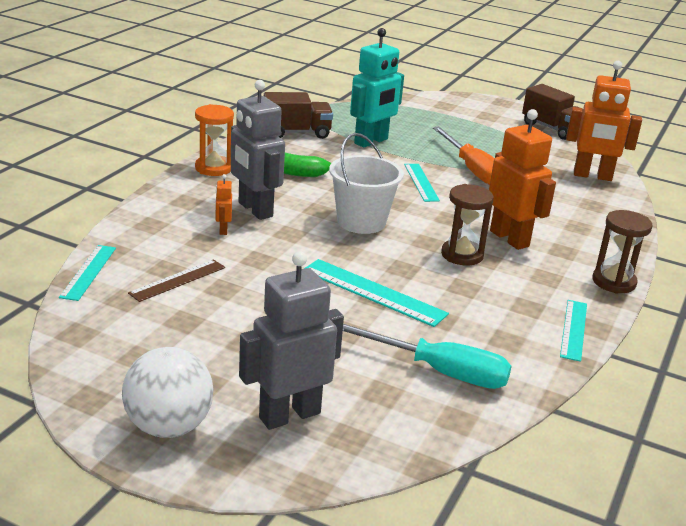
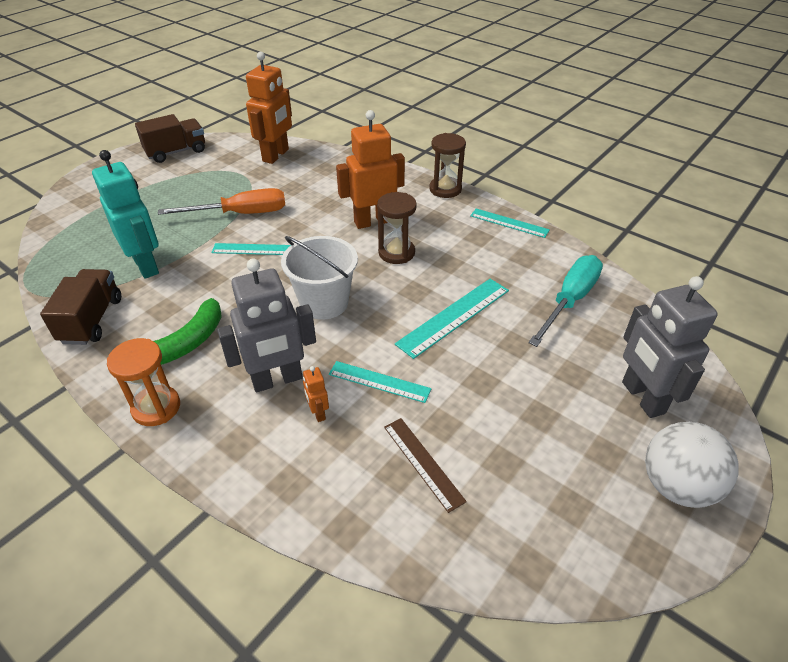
camera: 75 degrees left, 15 degrees up
(88, 272) = (397, 555): turquoise ruler -> turquoise ruler (379, 382)
(223, 230) = (318, 413): orange robot -> orange robot turned 60 degrees clockwise

